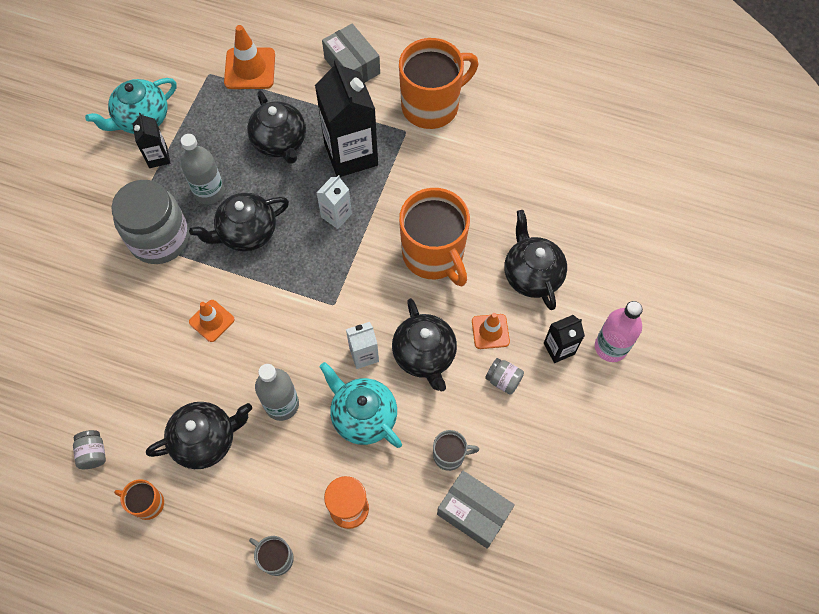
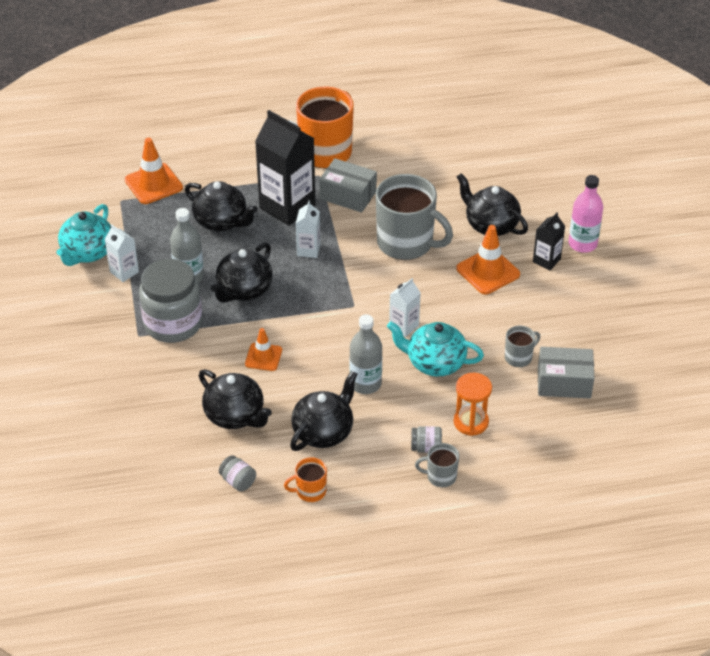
camera: 30 degrees left, 20 degrees down
(158, 157) = (124, 272): black carton -> white carton
(352, 66) = (239, 150): grey box -> grey box (348, 195)
(424, 355) = (450, 307): black teapot -> black teapot (235, 416)
(434, 255) = (406, 243): orange mug -> grey mug
(490, 331) = (488, 271): orange traffic cone -> orange traffic cone, size x1.59
(503, 380) = (521, 296): grey jar -> grey jar (426, 447)

